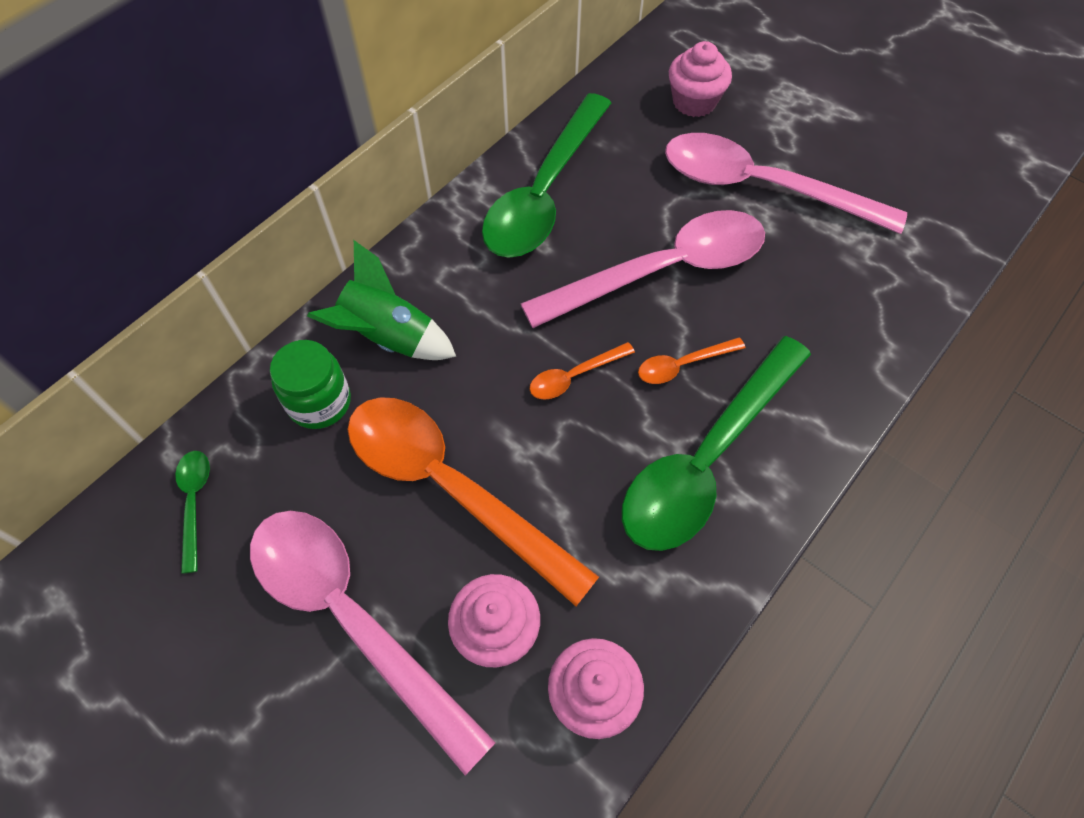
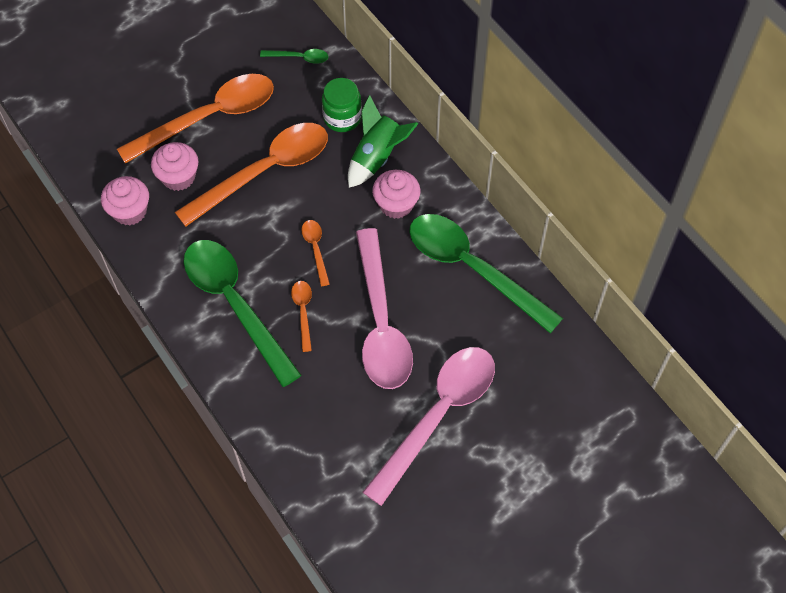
camera: 105 degrees right, 0 degrees up
(353, 619) = (209, 118): pink spoon -> orange spoon
(694, 102) = (542, 398): pink cupcake -> pink cupcake (396, 204)

